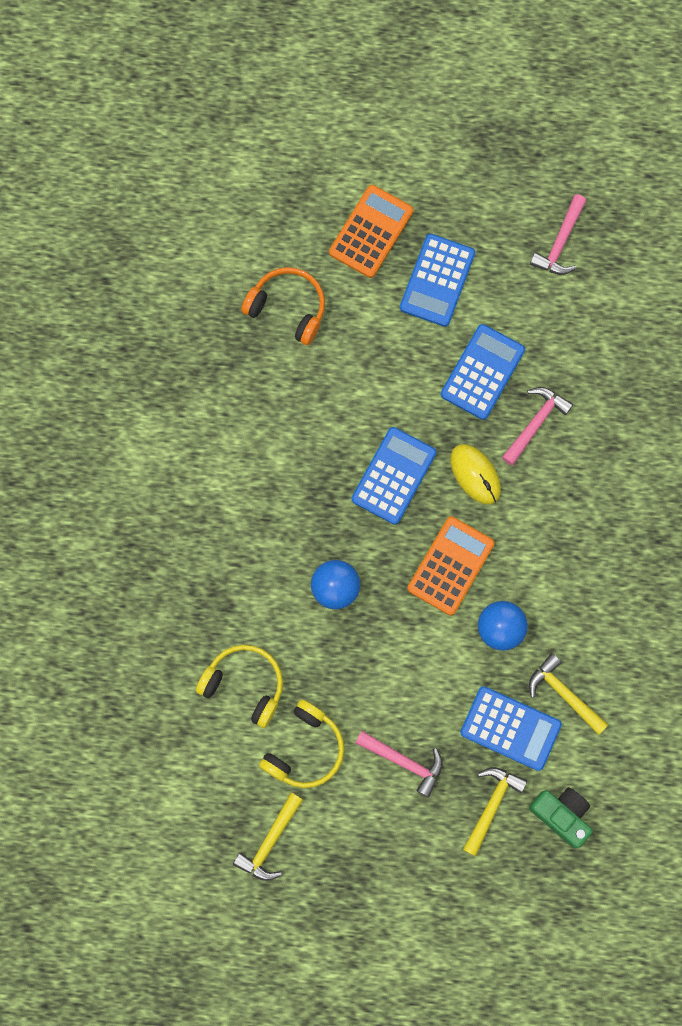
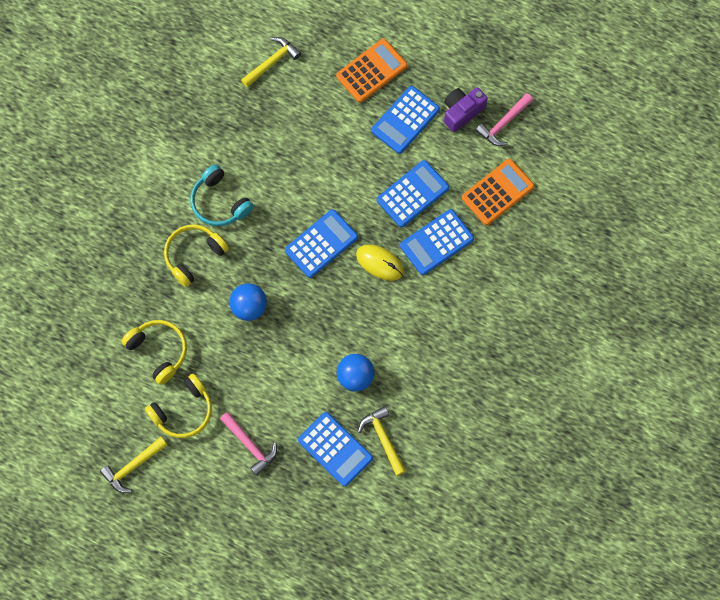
camera: 20 degrees right, 5 degrees down
(241, 547) = (194, 255): none -> yellow headphones
(246, 467) = (220, 202): none -> turquoise headphones
(288, 308) = (292, 103): orange headphones -> none
(450, 566) = (337, 320): orange calculator -> orange calculator (497, 192)
(475, 474) = (379, 263): yellow mouse -> yellow mouse turned 45 degrees counterclockwise
(491, 805) = (300, 498): yellow hammer -> yellow hammer (272, 62)
(503, 245) = (462, 112): none -> purple camera
(535, 423) = (436, 242): pink hammer -> blue calculator
(561, 815) = (348, 523): green camera -> none

